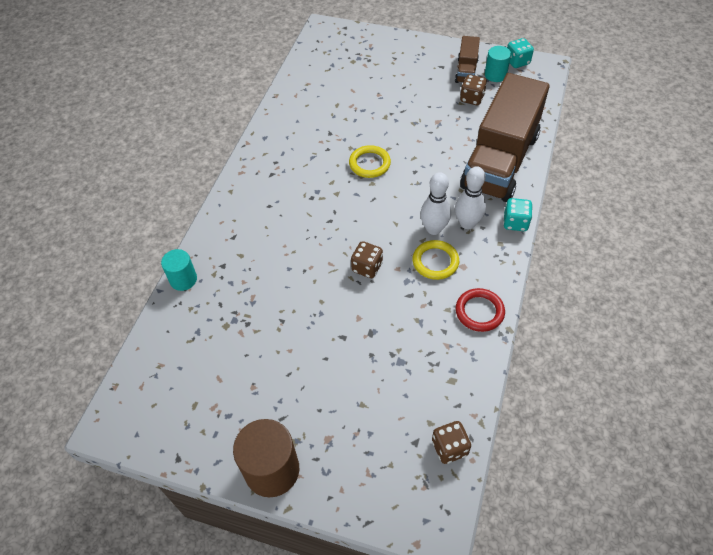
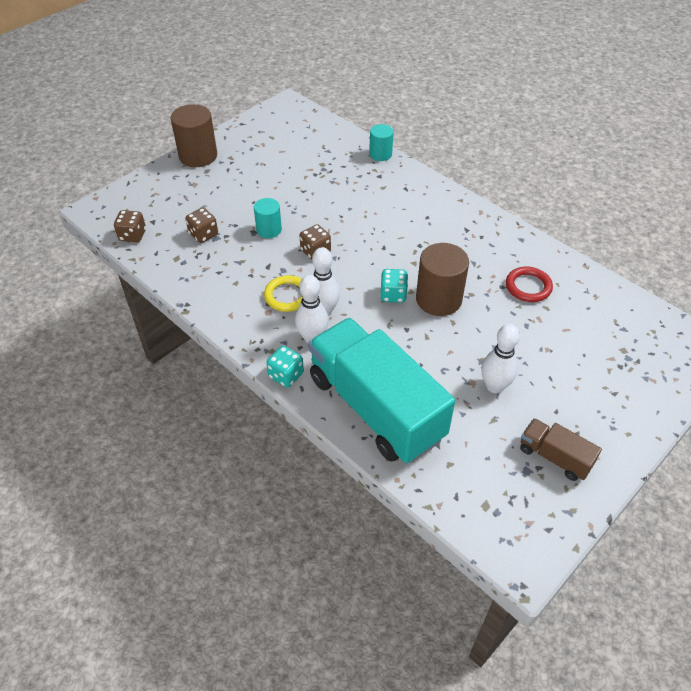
camera: 115 degrees right, 5 degrees down
(369, 164) = (438, 299): yellow ring -> brown cylinder
(432, 110) = (494, 386): none -> white bowling pin
(472, 98) = (496, 435): brown dice -> brown dice (203, 234)
(479, 311) = (216, 301): red ring -> red ring (528, 287)
(495, 75) = (531, 486): turquoise cylinder -> turquoise cylinder (269, 230)
(500, 161) = (375, 407): brown truck -> turquoise truck
(517, 62) = (549, 530): turquoise dice -> turquoise dice (393, 295)

